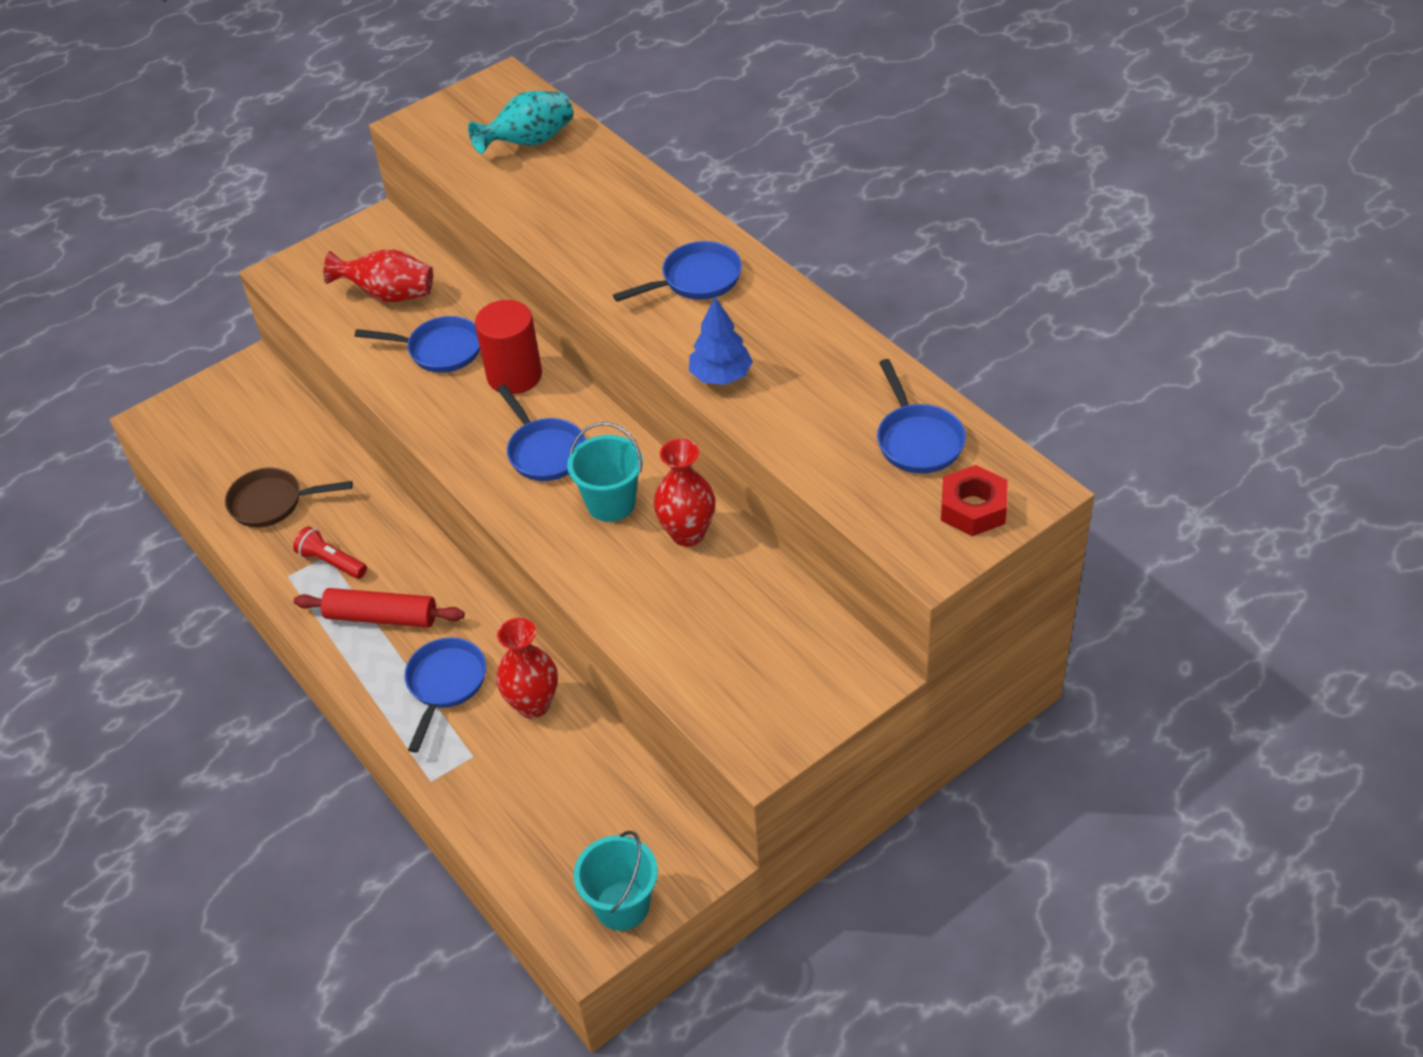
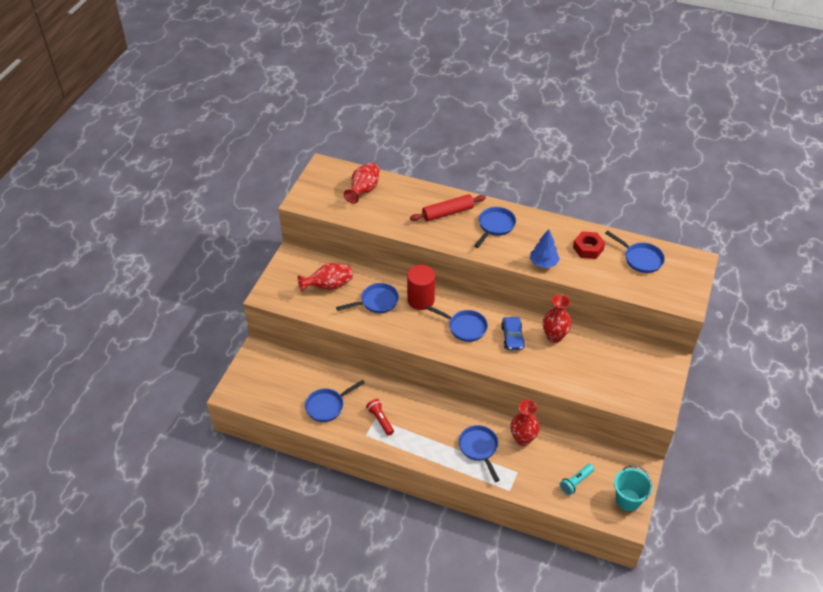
camera: 35 degrees left, 0 degrees up
(272, 502) = (327, 406): brown pan -> blue pan
(331, 562) = (380, 420): red flashlight -> red flashlight turned 60 degrees clockwise
(381, 617) = (425, 433): red rolling pin -> red rolling pin (448, 213)
(529, 142) = (363, 190): turquoise vase -> red vase
(557, 825) = (576, 482): none -> turquoise flashlight
(611, 503) = (512, 337): turquoise bucket -> blue car
(973, 508) = (683, 277): red nut -> red nut (588, 248)

